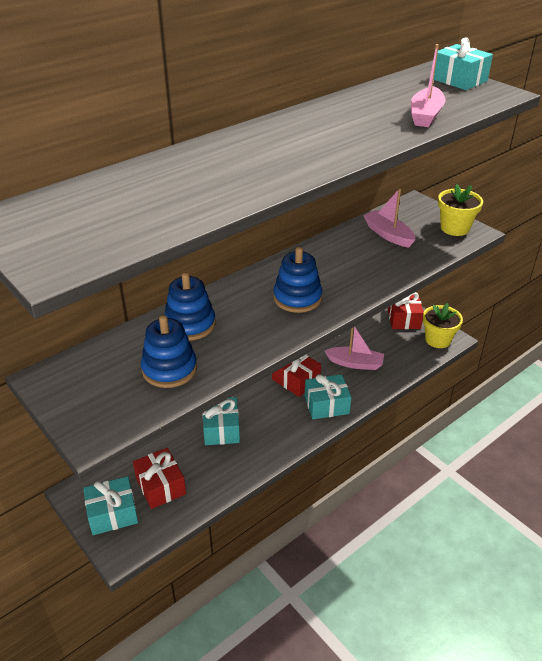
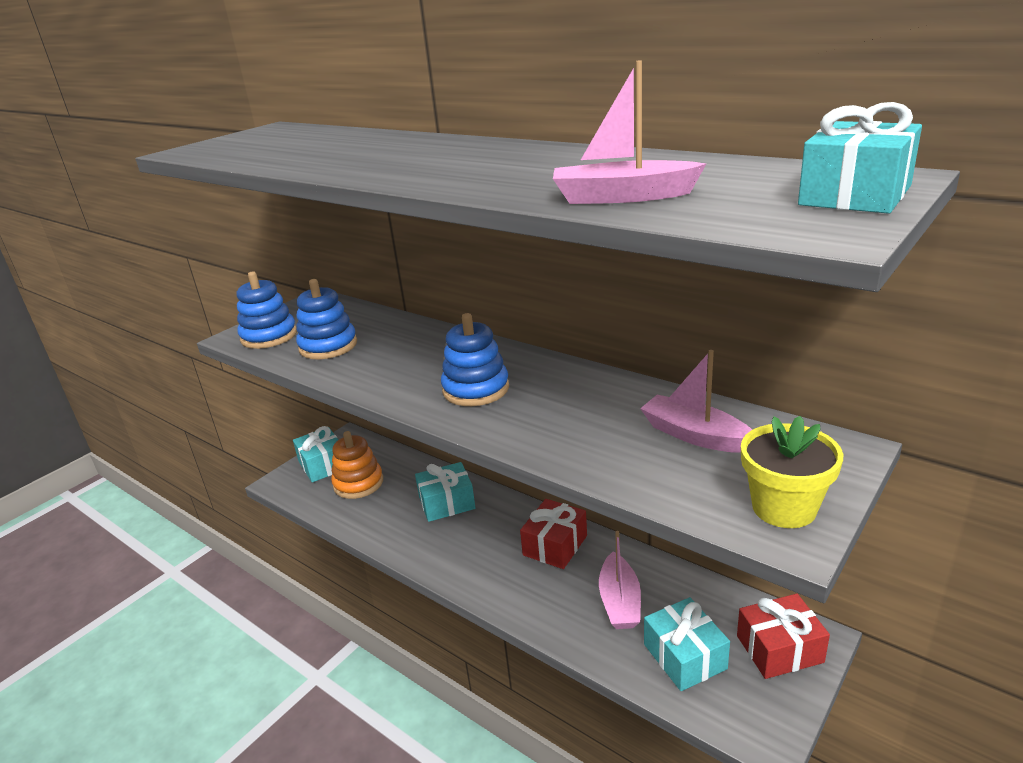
camera: 80 degrees right, 10 degrees down
(160, 486) = (358, 483): red gift -> orange stacking toy
(190, 324) = (404, 339): blue stacking toy -> blue stacking toy (269, 336)
(326, 405) = (516, 585): turquoise gift -> turquoise gift (685, 656)
(388, 235) = (694, 435): pink boat -> pink boat turned 90 degrees counterclockwise
(438, 340) = (748, 711): yellow flower pot -> none

